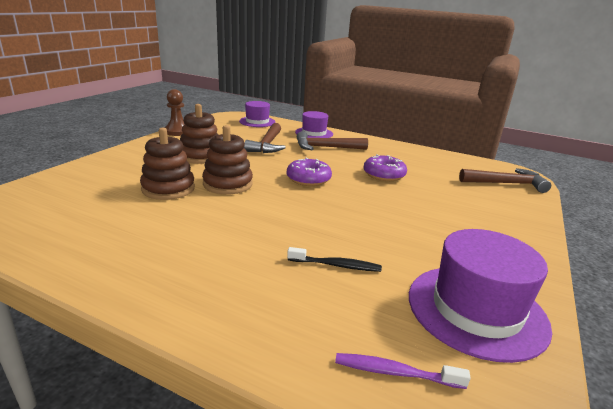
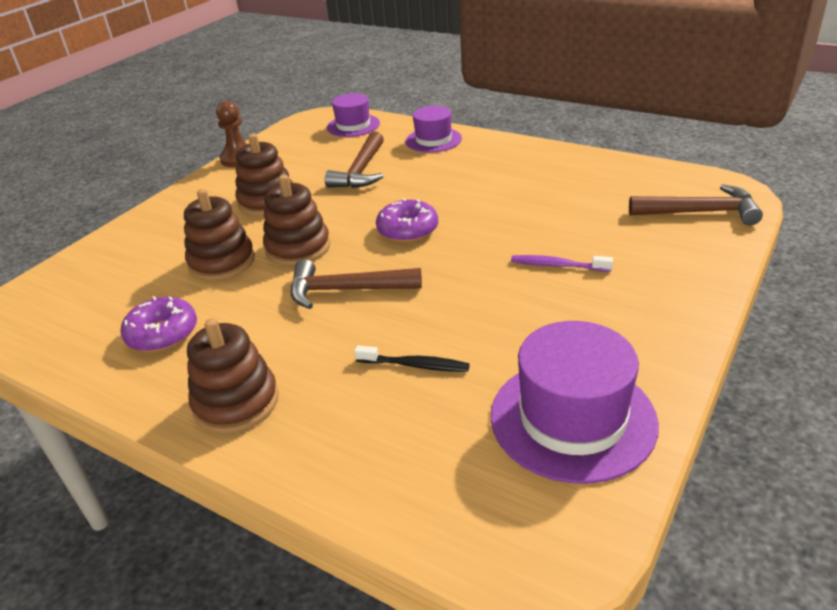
camera: 10 degrees right, 10 degrees up
(187, 286) = (236, 402): none -> brown stacking toy
(326, 147) = (445, 167): brown hammer -> brown hammer (346, 290)
(384, 175) = (518, 212): purple donut -> purple donut (162, 334)
(395, 372) = (449, 497): purple toothbrush -> purple toothbrush (557, 265)

